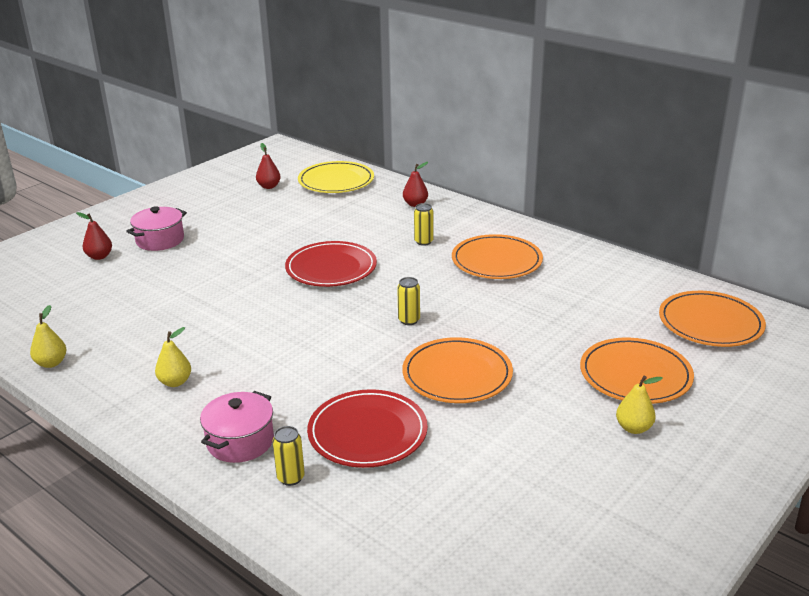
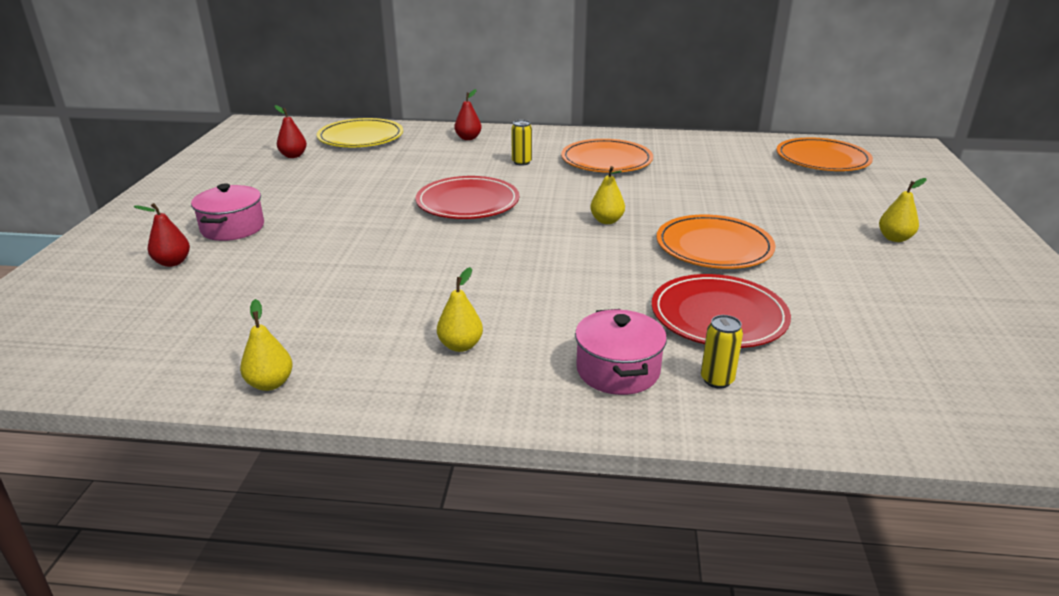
camera: 35 degrees left, 0 degrees up
(409, 320) = (607, 221): yellow can -> yellow pear
(635, 375) = (835, 205): orange plate -> none

